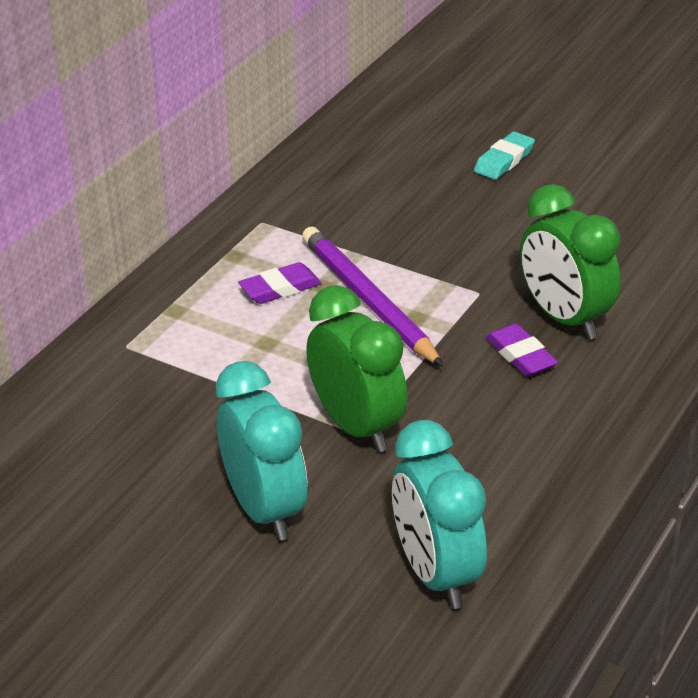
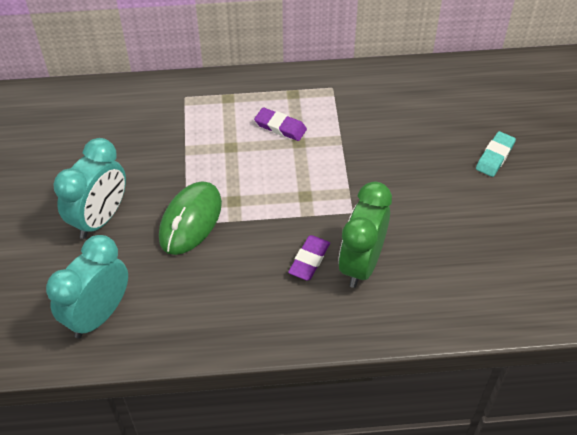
camera: 55 degrees right, 15 degrees up
(357, 427) = (190, 220): green clock -> green mouse
(368, 300) = (301, 168): purple pencil -> none
(504, 160) = (495, 156): turquoise eraser -> turquoise eraser turned 60 degrees counterclockwise

